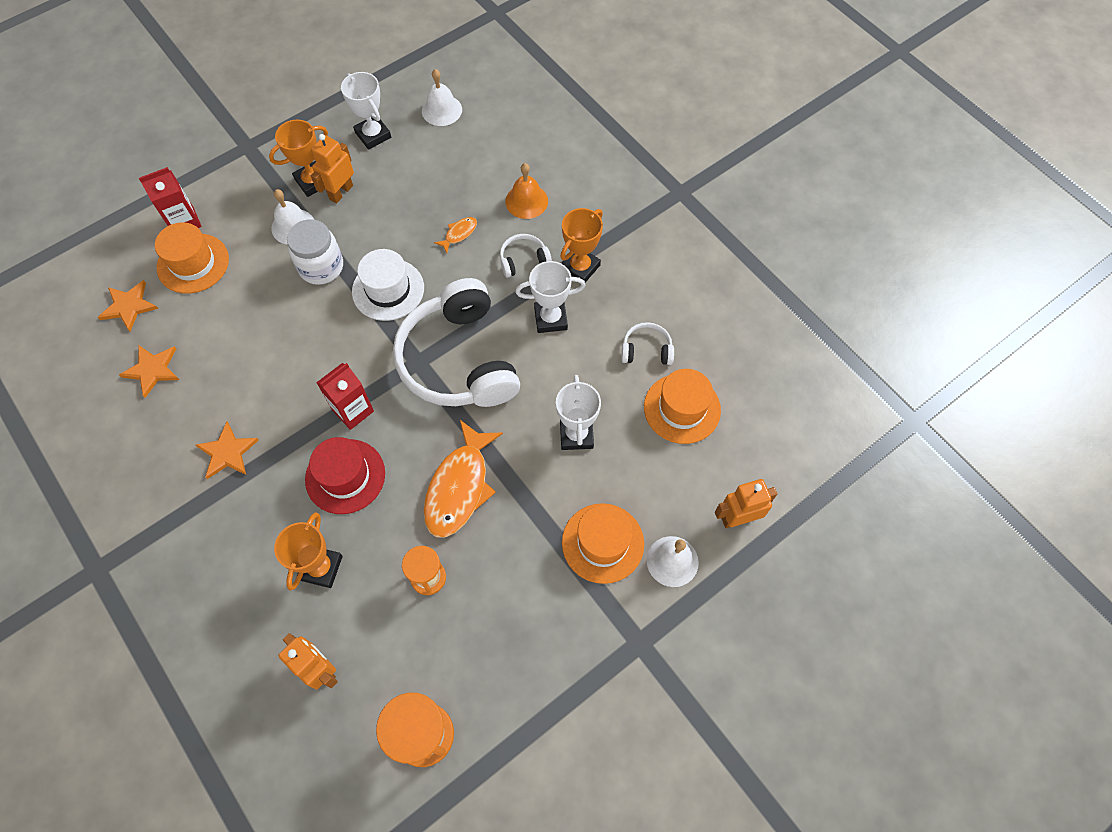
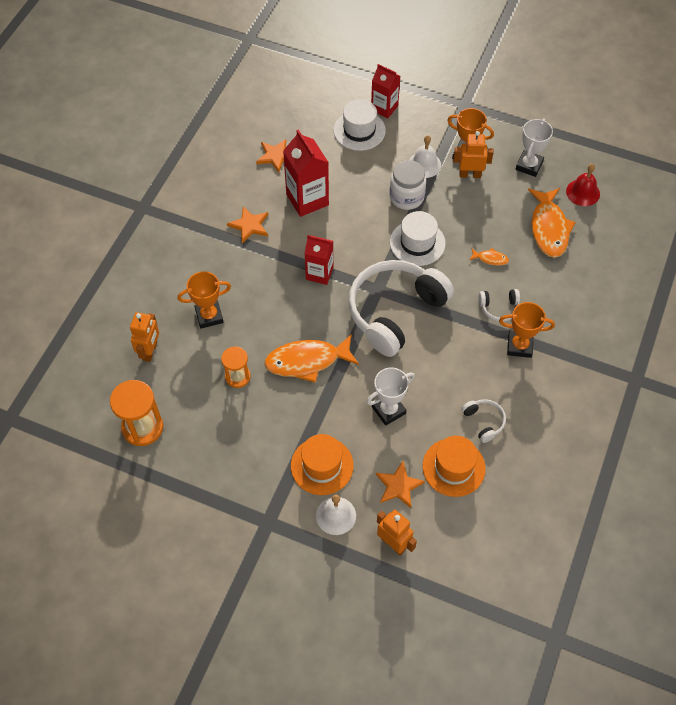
camera: 60 degrees right, 5 degrees down
(129, 306) = (308, 118): orange star -> orange star (398, 486)
(193, 263) = (359, 130): orange hat -> white hat
(242, 369) = (307, 199): none -> red carton
(345, 476) = (274, 295): red hat -> none
(441, 110) = (583, 192): white bell -> red bell
(461, 162) = (549, 228): none -> orange fish
(523, 260) = (499, 308): white headphones -> white headphones turned 135 degrees clockwise
(526, 201) = (548, 284): orange bell -> none
(550, 318) = (465, 349): white trophy -> none

